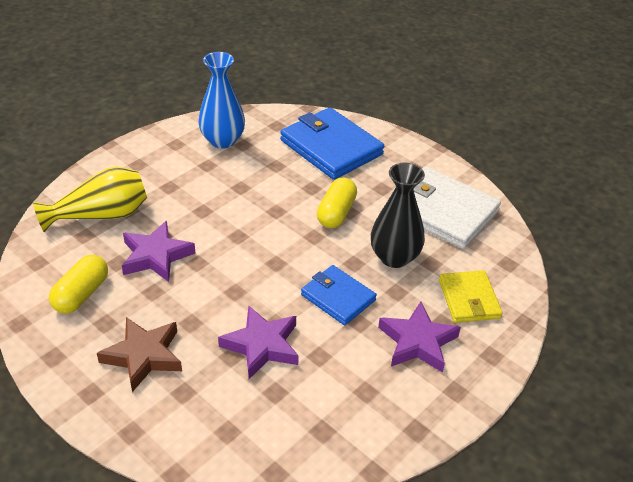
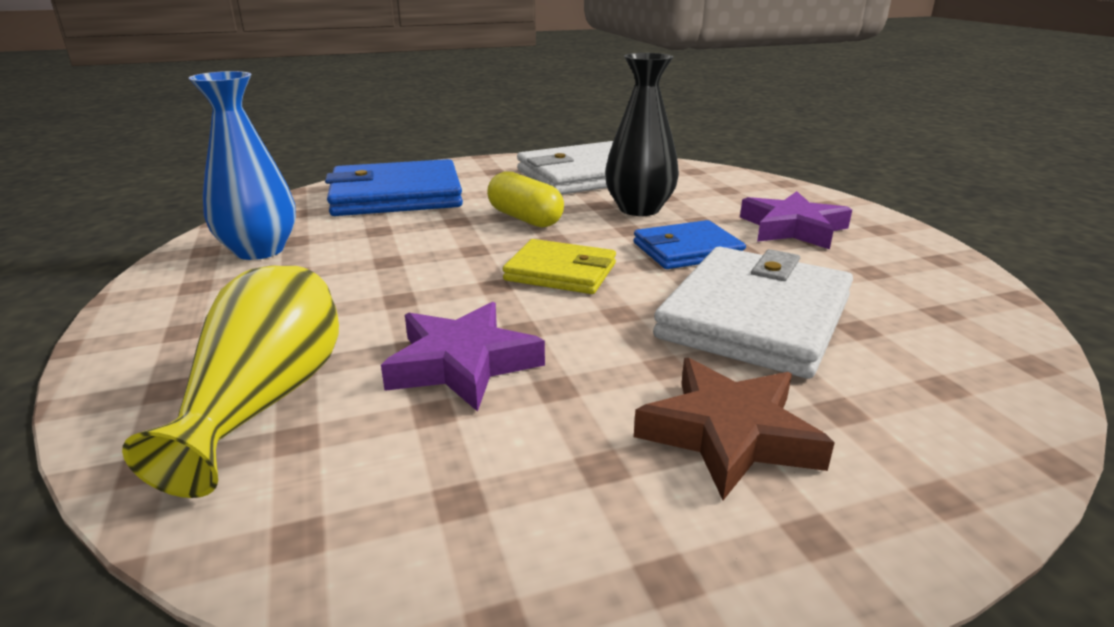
camera: 60 degrees left, 15 degrees down
(81, 294) = (485, 481): yellow capsule -> none
(262, 345) = (754, 317): purple star -> white wallet
(469, 299) = (736, 194): yellow wallet -> yellow wallet (560, 272)

